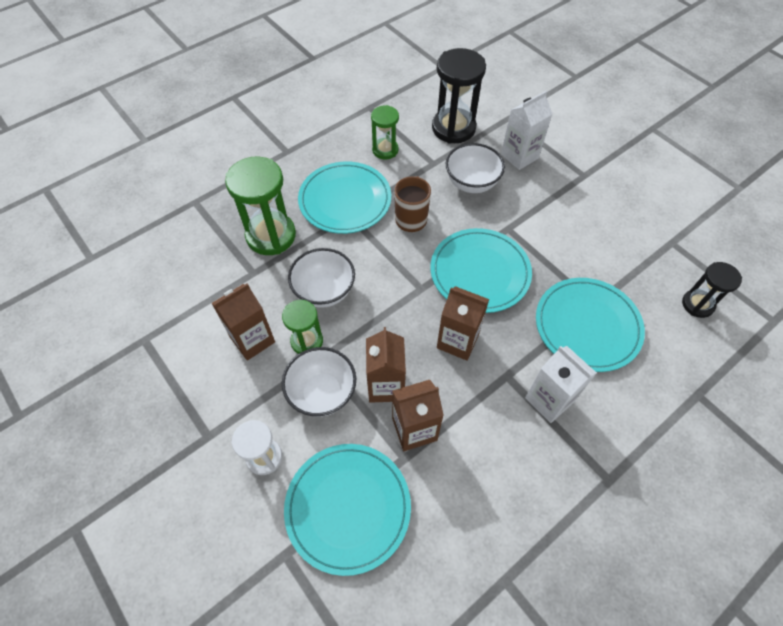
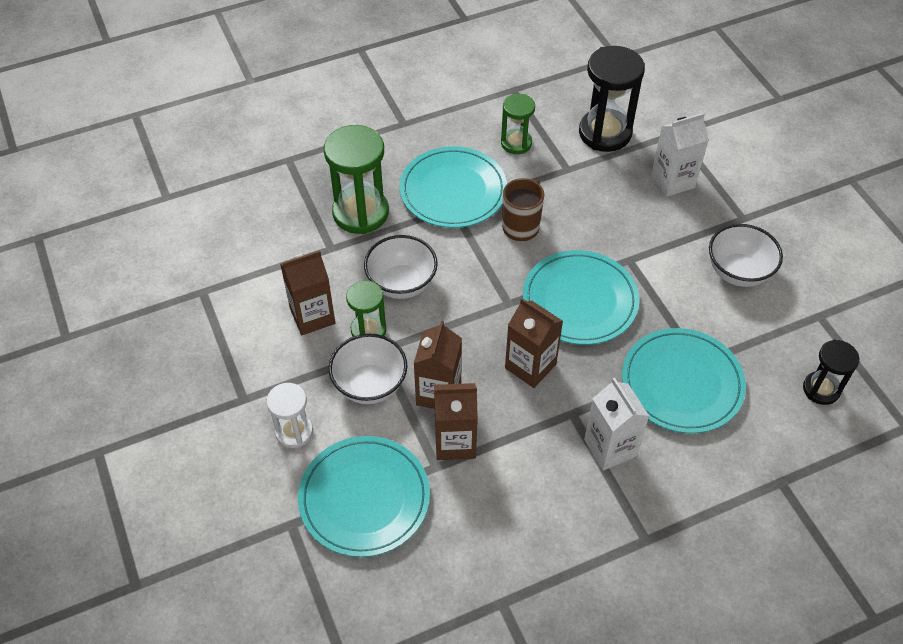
camera: 15 degrees right, 5 degrees down
(471, 183) = (604, 201): white bowl -> white bowl (738, 272)

